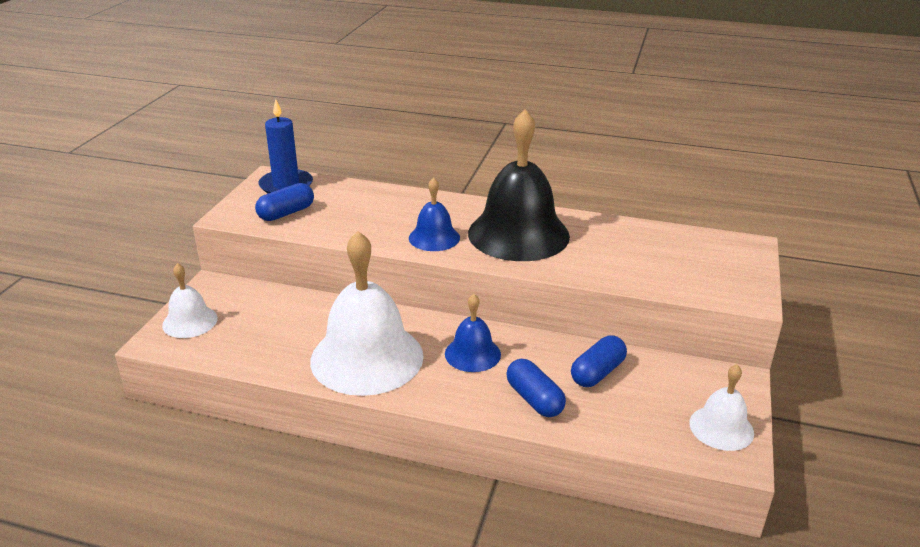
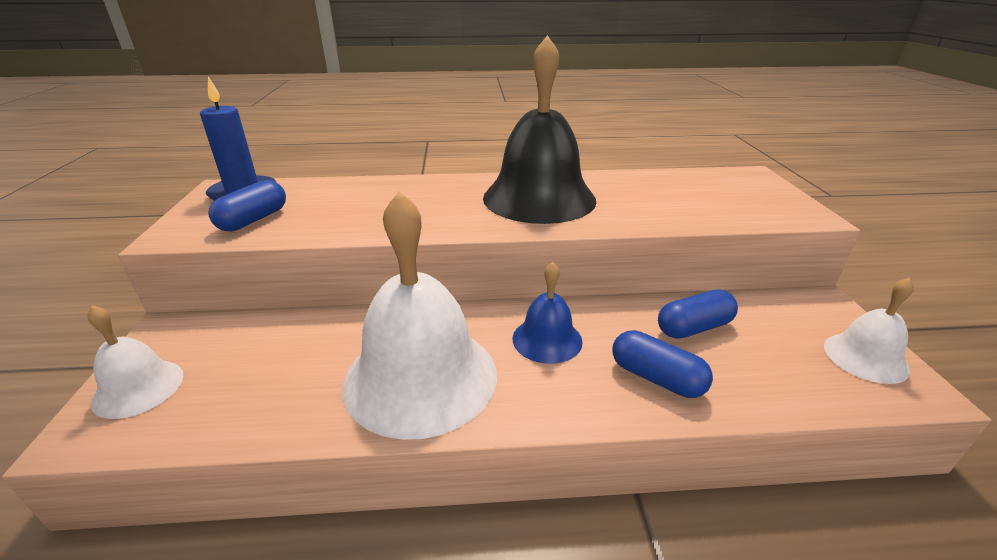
camera: 20 degrees left, 0 degrees up
(434, 237) = (451, 216): blue bell -> none
(597, 372) = (694, 327): blue capsule -> blue capsule turned 45 degrees clockwise

